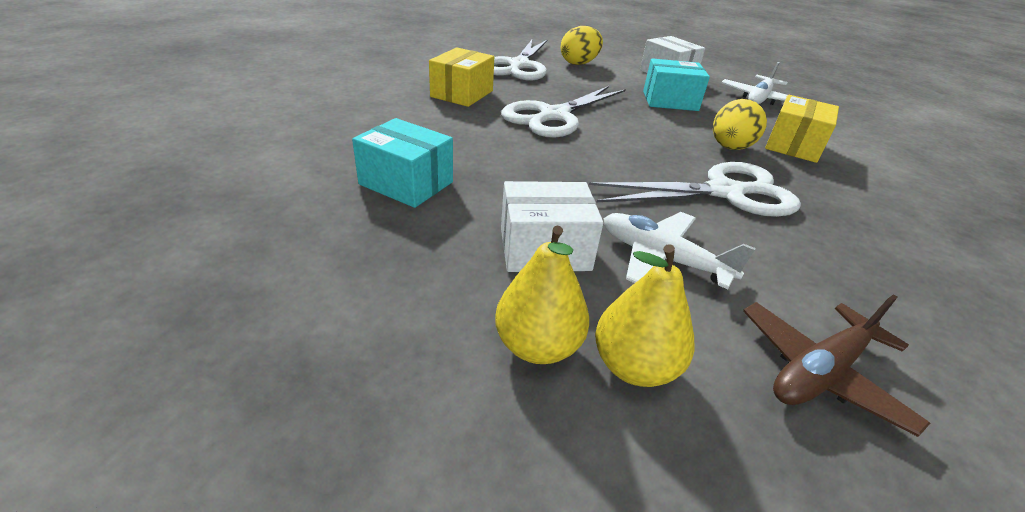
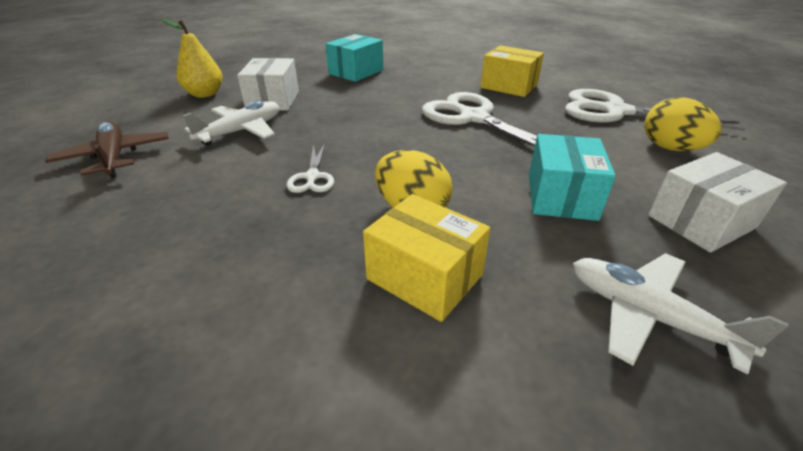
camera: 100 degrees right, 0 degrees up
(634, 366) = (173, 111): yellow pear -> none
(724, 192) = (312, 177): white scissors -> white scissors, size x0.48

